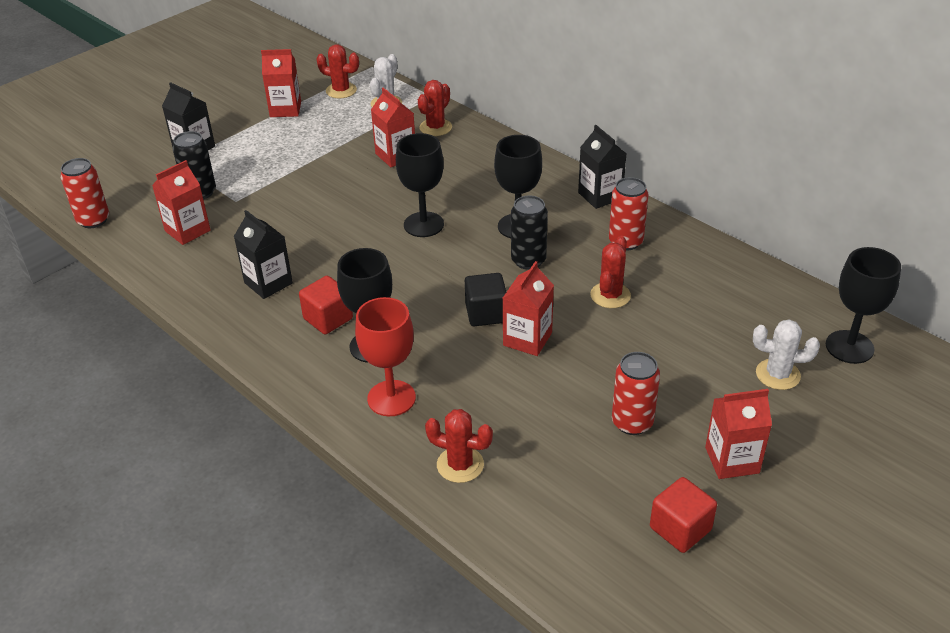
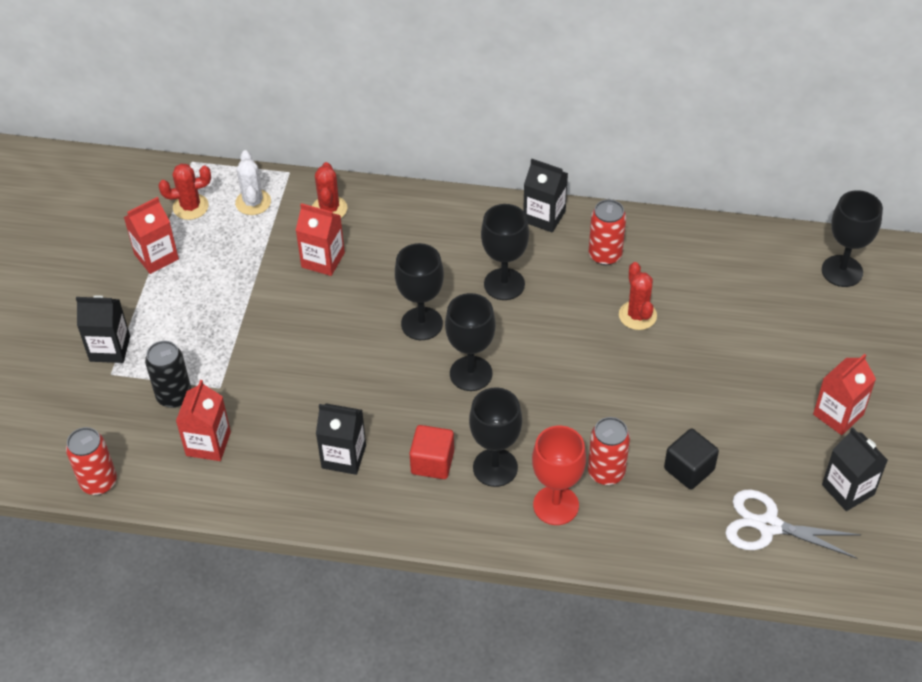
camera: 35 degrees left, 10 degrees up
(425, 273) = (471, 373): none -> black goblet
(460, 465) = (659, 530): red cactus -> none
(486, 313) = (557, 385): black cube -> black cube (689, 469)
(527, 339) = (610, 392): red carton -> none
(528, 260) = (544, 315): black can -> none
(566, 516) = (768, 526): none -> white scissors
(632, 422) = (748, 423): red can -> red can (606, 472)
(680, 529) = (848, 489): red cube -> black carton
(777, 374) = (813, 323): white cactus -> none

